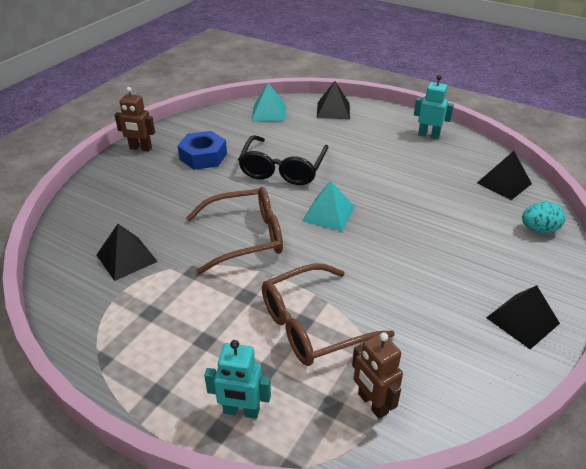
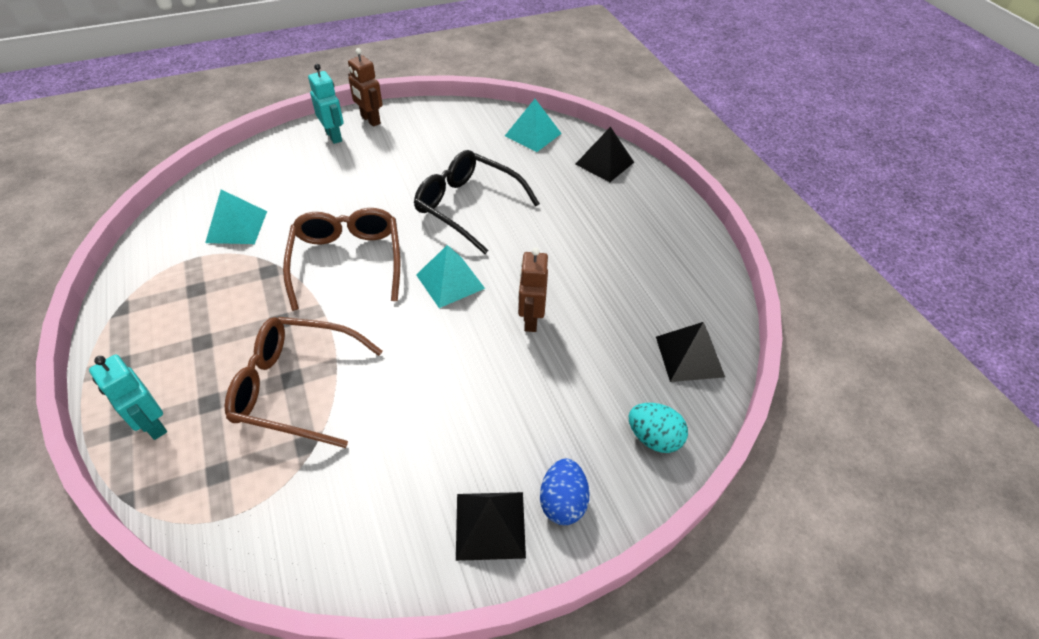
camera: 35 degrees right, 10 degrees up
(126, 258) = (237, 226): black pyramid -> turquoise pyramid
(203, 156) = (412, 155): blue nut -> none
(245, 237) = (347, 262): brown glasses -> brown glasses turned 120 degrees counterclockwise
(283, 168) = (468, 207): black glasses -> black glasses turned 75 degrees clockwise
(372, 403) = (249, 497): brown robot -> brown robot (530, 319)
(428, 135) = (676, 247): turquoise robot -> turquoise robot (334, 136)
(540, 285) = (562, 502): none -> blue egg

